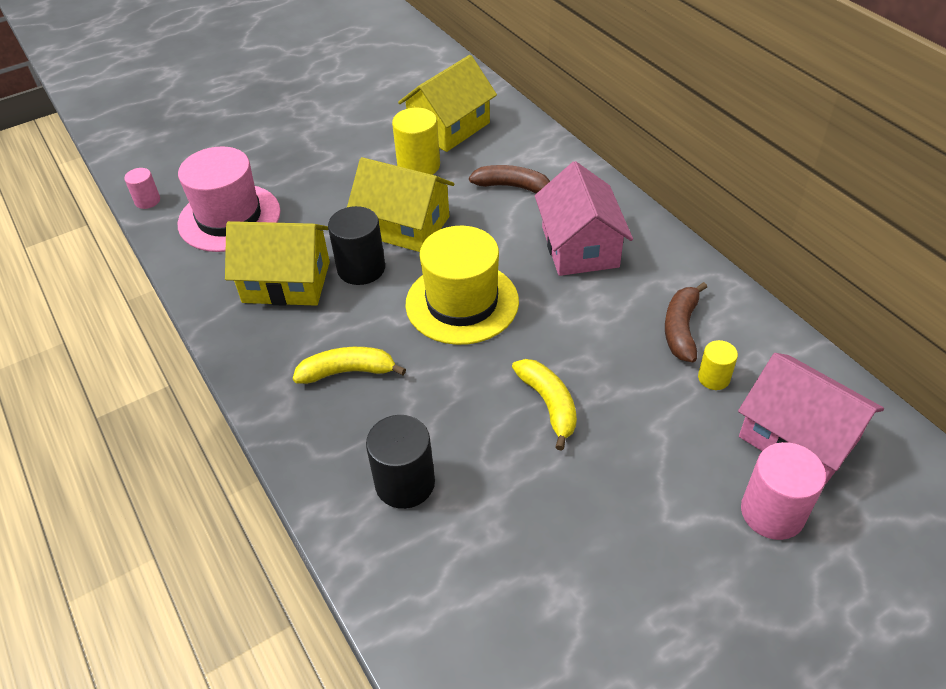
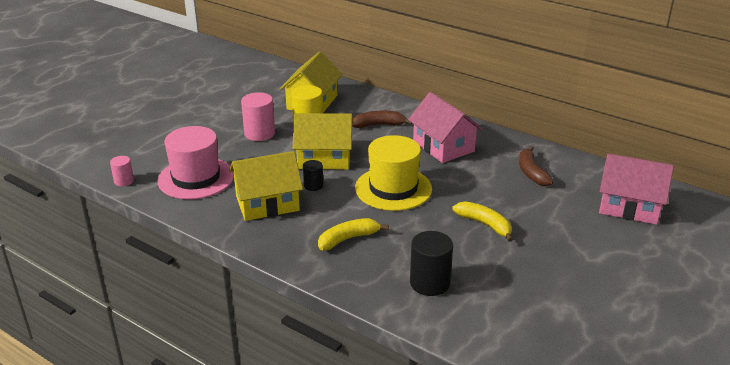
camera: 25 degrees left, 15 degrees down
(361, 269) = (313, 186): black cylinder -> black cylinder, size x0.57
(713, 378) = (566, 191): yellow cylinder -> none
(772, 512) = (640, 241): pink cylinder -> pink cylinder (259, 133)

